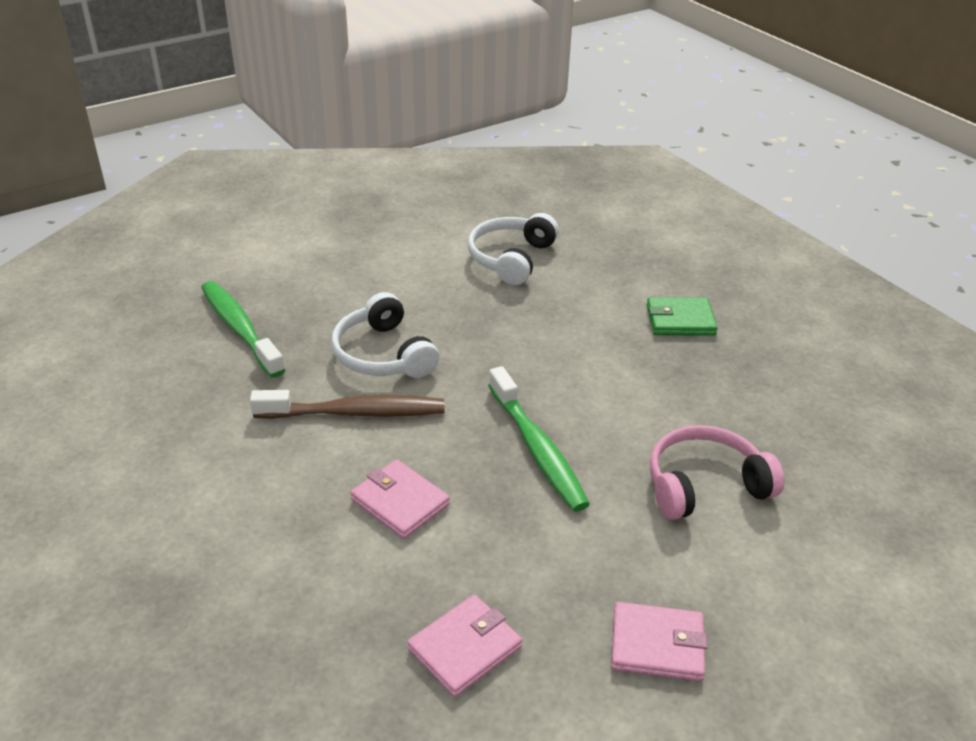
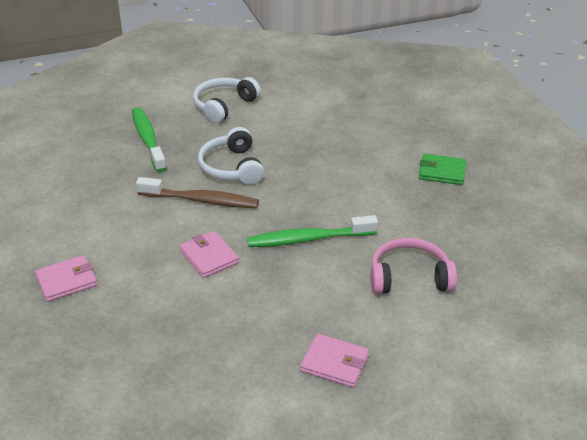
camera: 15 degrees right, 0 degrees up
(465, 648) = (216, 343): pink wallet -> pink wallet (66, 281)
(511, 258) = (341, 116): white headphones -> white headphones (224, 106)
(537, 449) = (308, 239): green toothbrush -> green toothbrush turned 90 degrees clockwise

